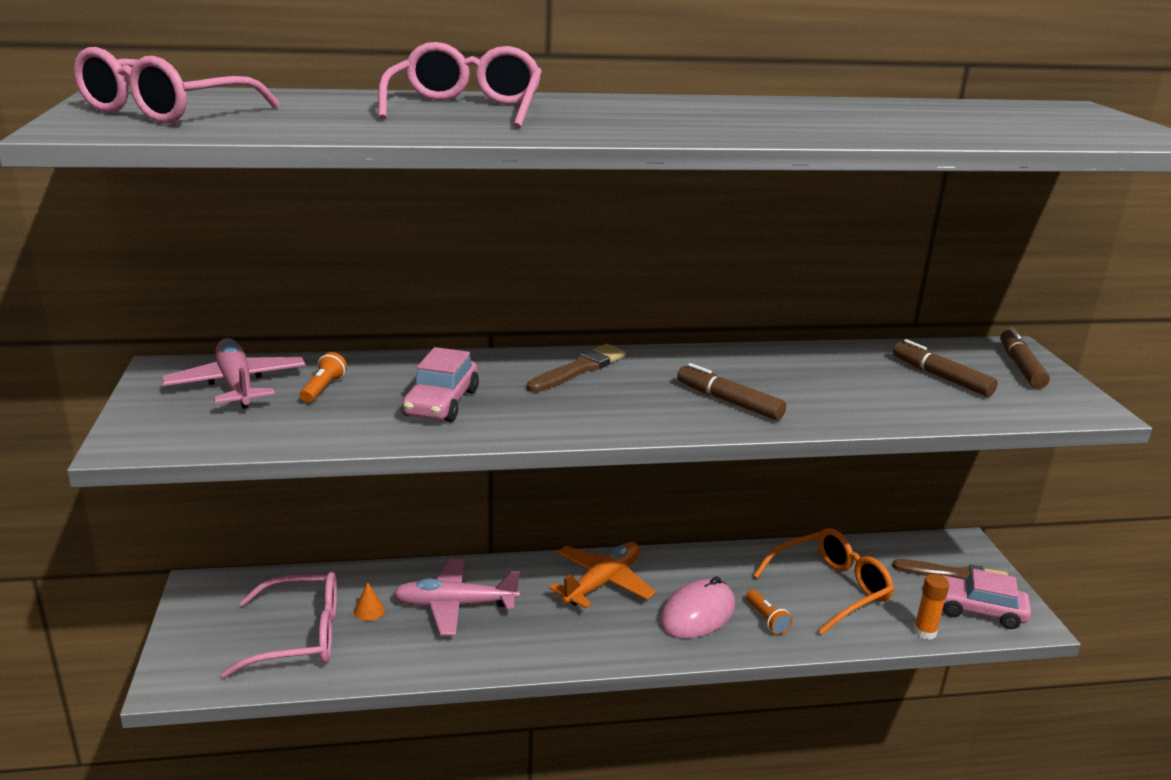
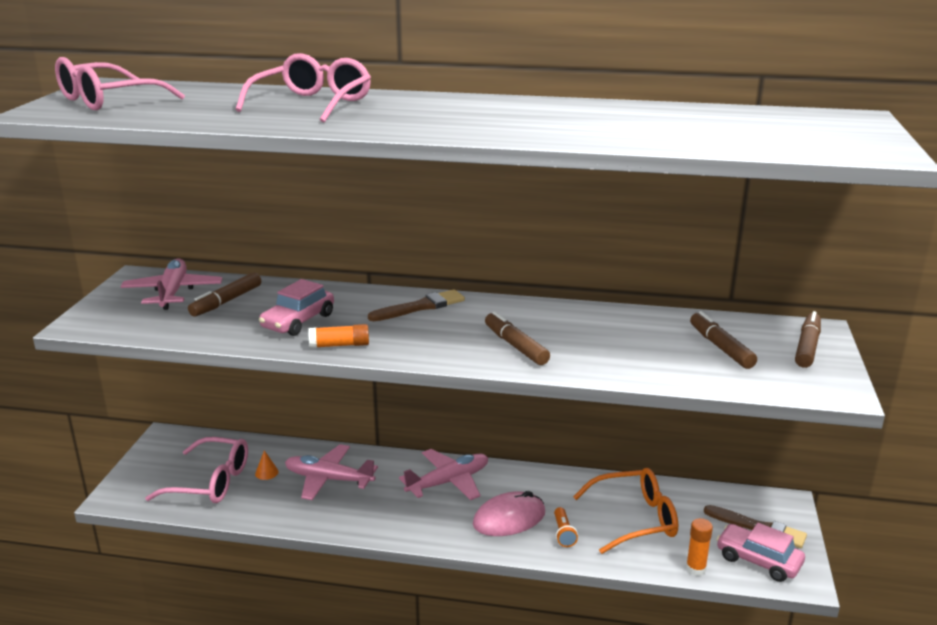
camera: 20 degrees right, 0 degrees up
(323, 389) = (227, 301): orange flashlight -> brown marker
(520, 426) = (339, 345): none -> orange glue stick
(603, 582) = (448, 482): orange plane -> pink plane

